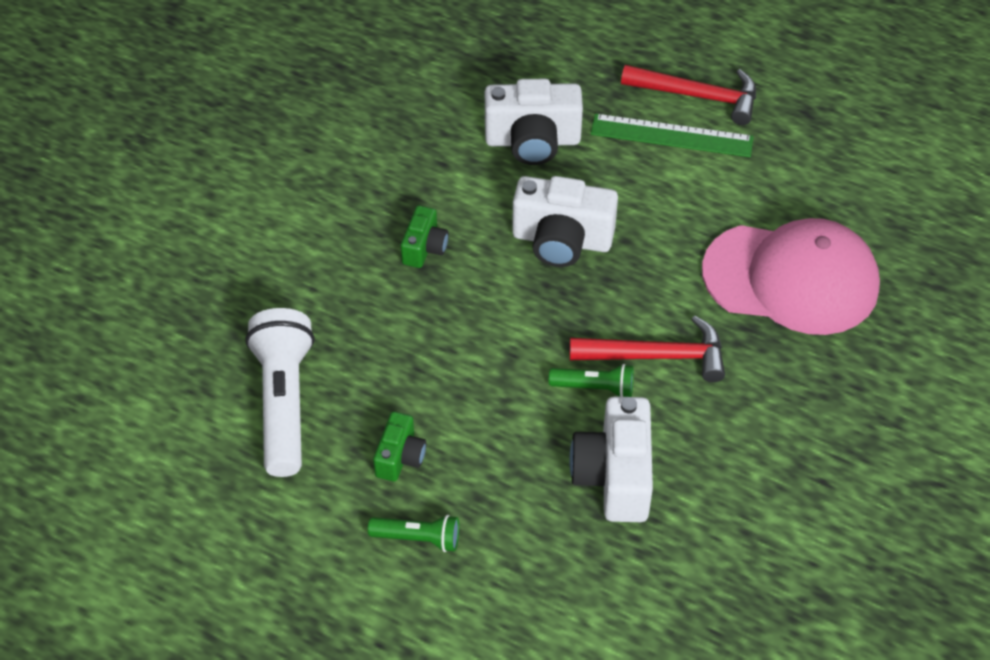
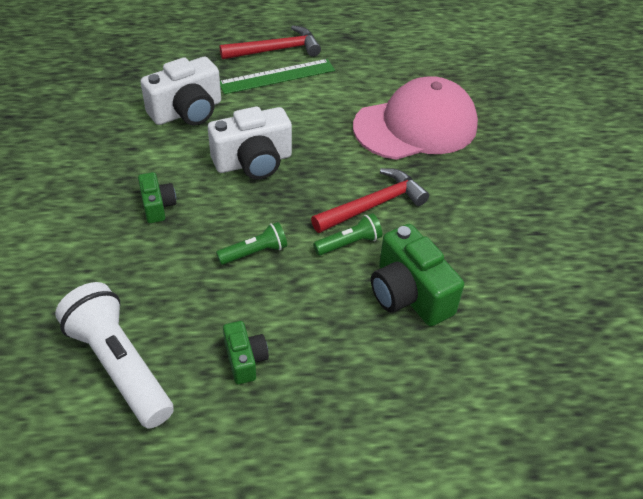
camera: 35 degrees left, 5 degrees down
(418, 538) = (304, 414): green flashlight -> green flashlight (254, 252)
(614, 476) = (409, 294): white camera -> green camera

